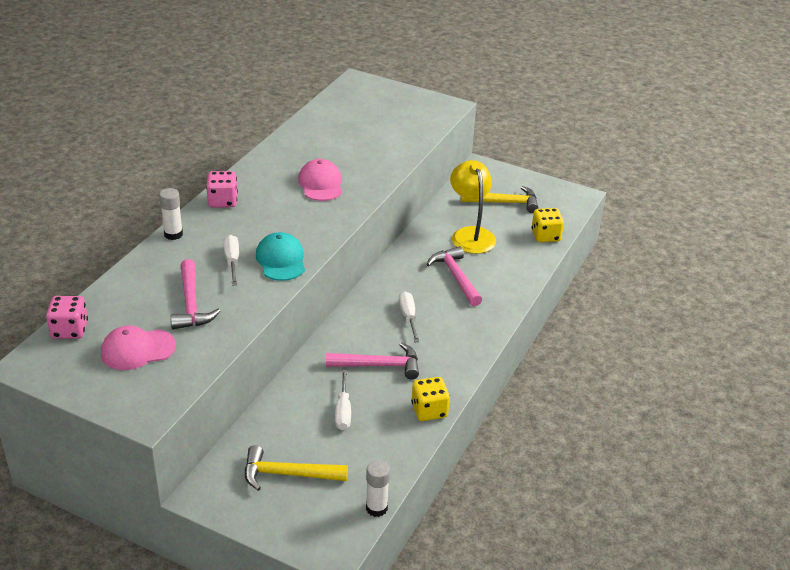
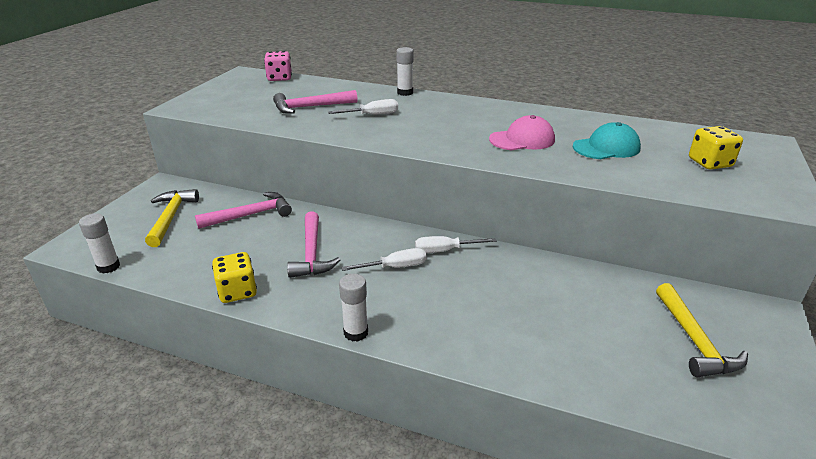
camera: 85 degrees right, 5 degrees down
(138, 350) = (254, 97): pink cap -> none
(223, 201) = (463, 103): pink dice -> none
(281, 260) = (379, 133): turquoise cap -> turquoise cap (606, 147)
(343, 411) = (245, 238): white screwdriver -> white screwdriver (444, 250)
(456, 277) = (486, 299): pink hammer -> pink hammer (251, 215)
(471, 234) = (587, 309): yellow lamp -> none
(486, 343) = (356, 332): none -> white glue stick
(545, 236) = (637, 393): yellow dice -> yellow dice (710, 163)

